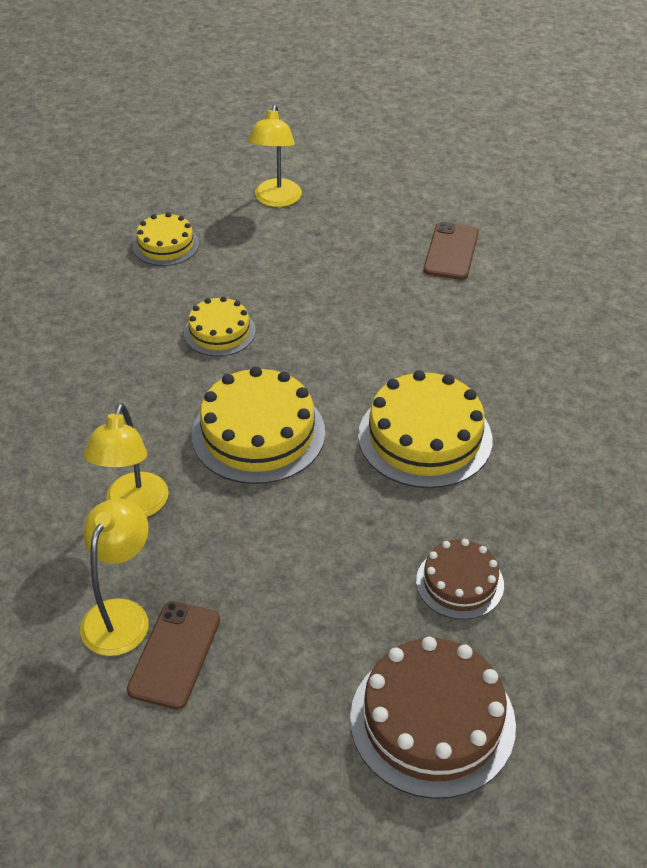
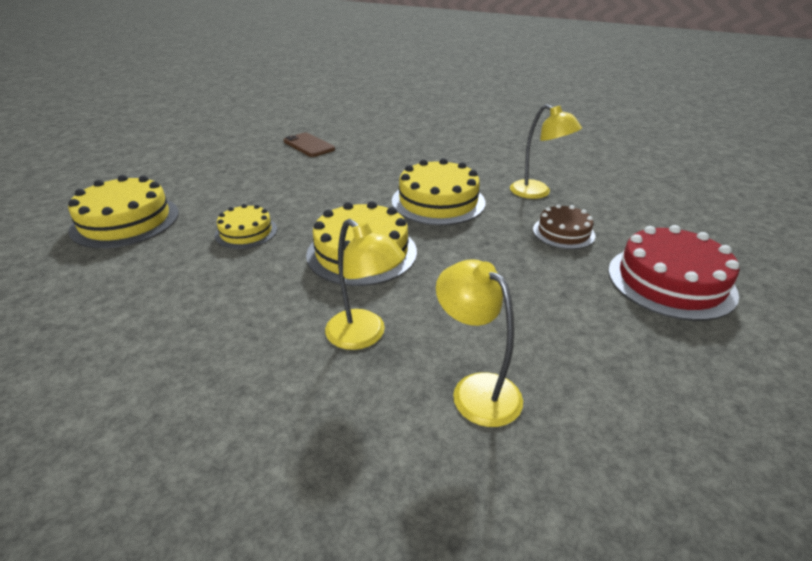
camera: 55 degrees left, 10 degrees down
(166, 245) = (125, 221): yellow cake -> yellow cake, size x1.71
(174, 654) = (543, 374): brown phone -> none
(276, 200) = (169, 172): yellow lamp -> yellow lamp (537, 193)
(432, 721) = (670, 281): brown cake -> red cake

